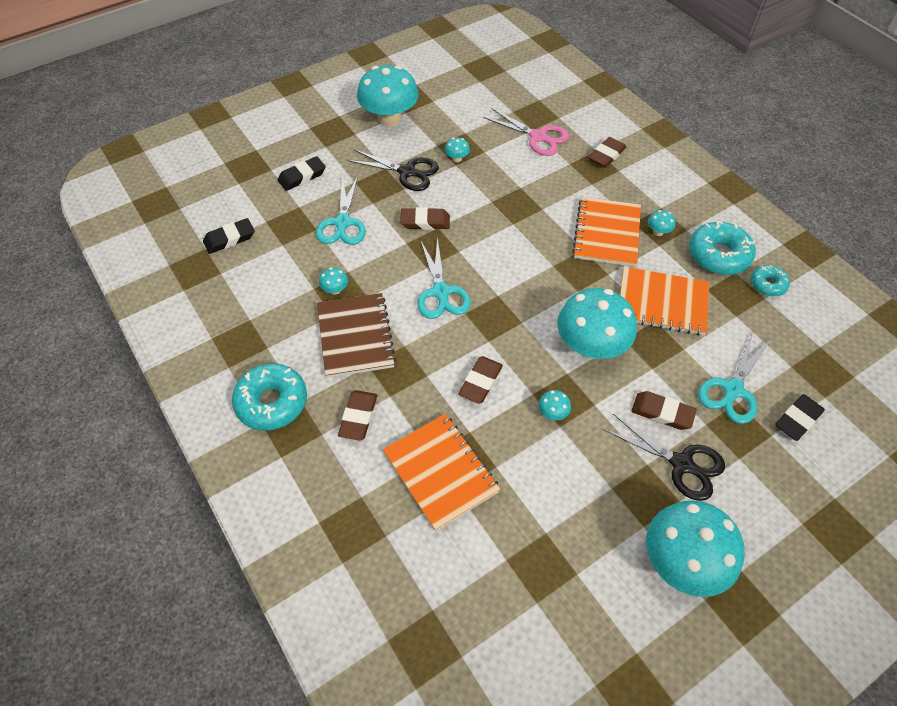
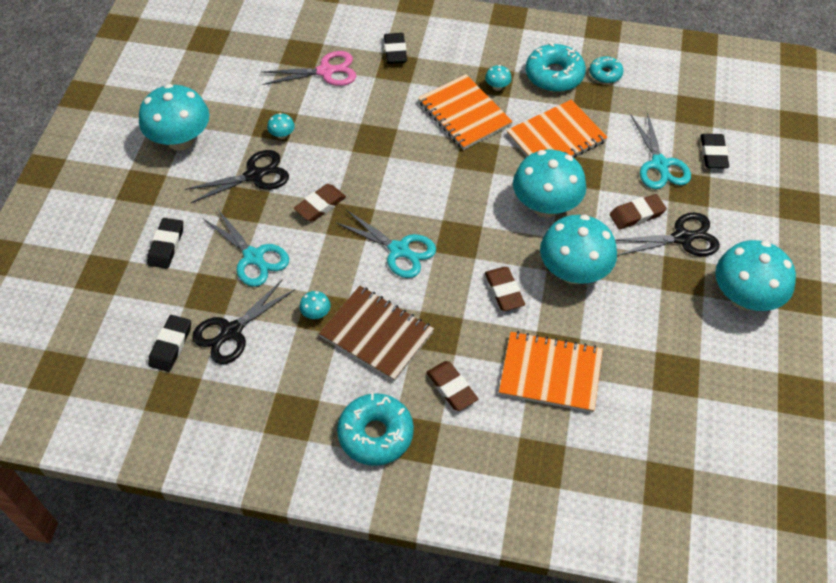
camera: 45 degrees left, 0 degrees up
(272, 259) = (231, 331): none -> black scissors
(552, 413) = (573, 272): turquoise mushroom -> turquoise mushroom, size x2.50
(606, 155) = (395, 51): brown eraser -> black eraser

